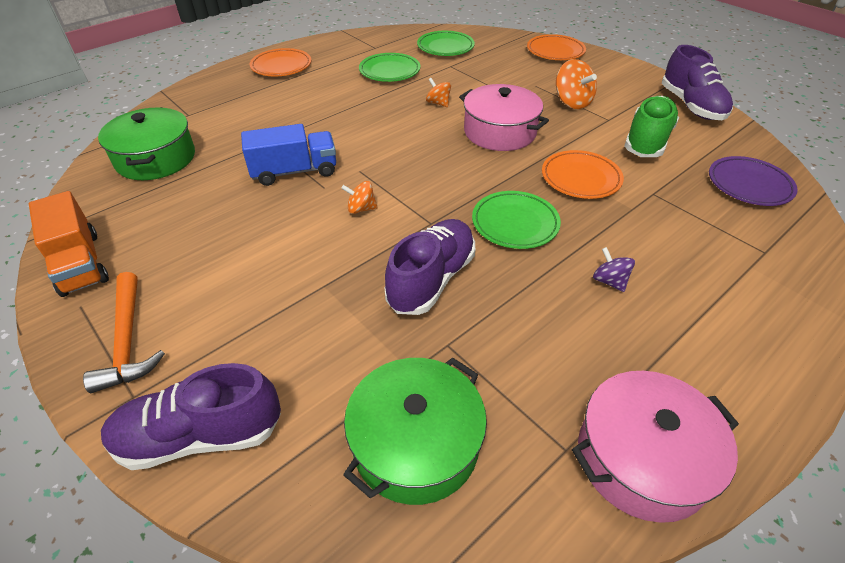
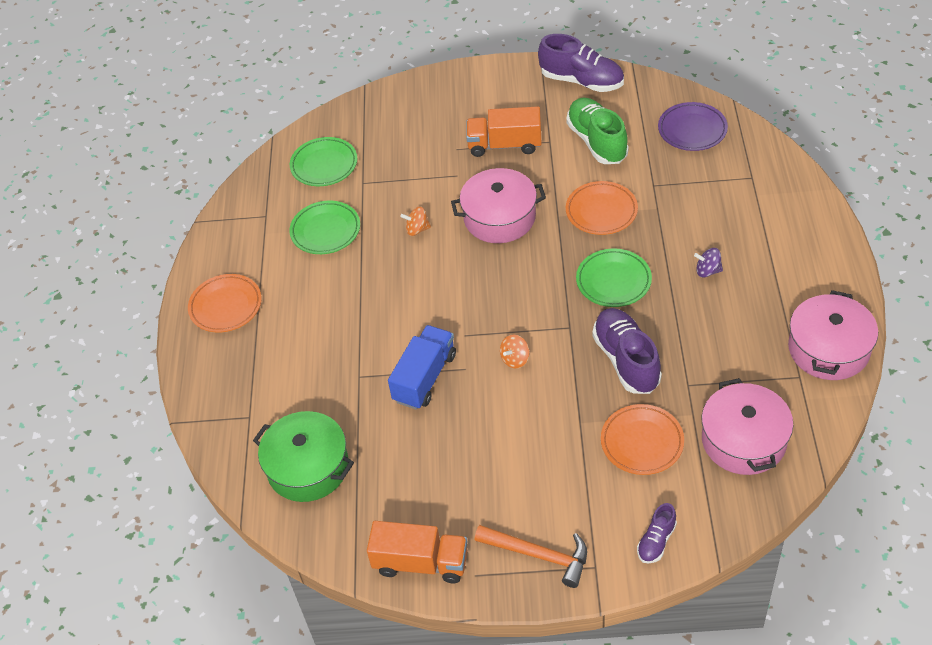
camera: 45 degrees left, 5 degrees up
(200, 436) = (656, 541): purple shoe -> purple shoe, size x0.53
(415, 443) = (743, 440): green pot -> pink pot
(555, 51) = (416, 97): orange plate -> orange plate (642, 442)
(572, 102) = (505, 145): orange spinning top -> orange truck

